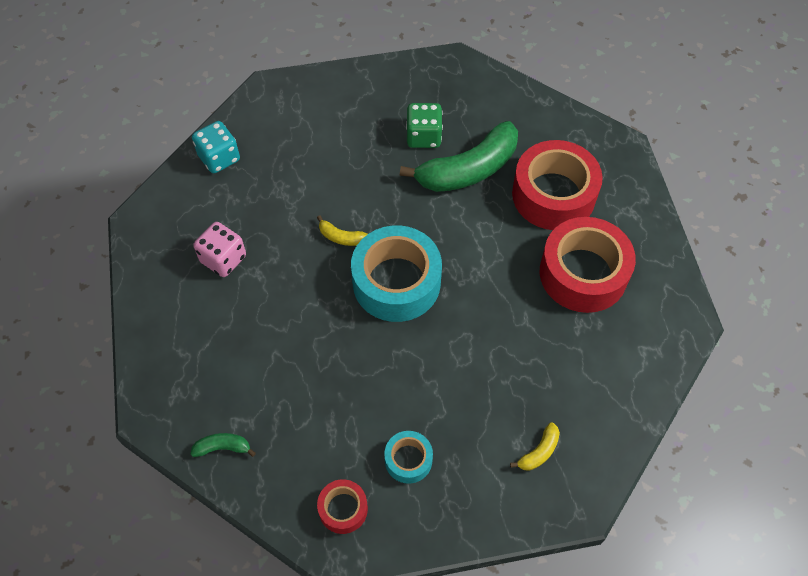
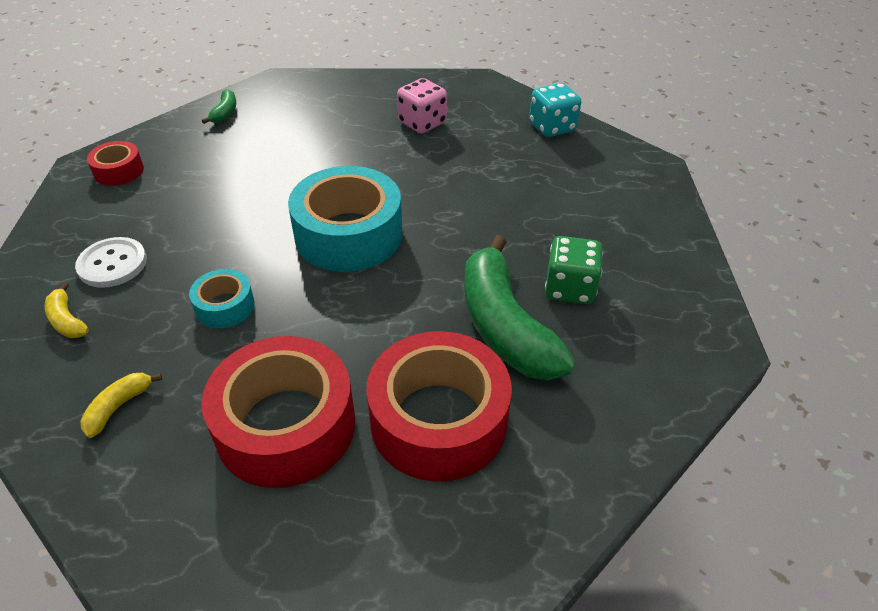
camera: 100 degrees right, 15 degrees down
(341, 237) = (425, 199): yellow banana -> yellow banana (118, 407)
(408, 460) = (134, 217): turquoise tape -> turquoise tape (225, 306)
(471, 448) = (112, 264): none -> white button

